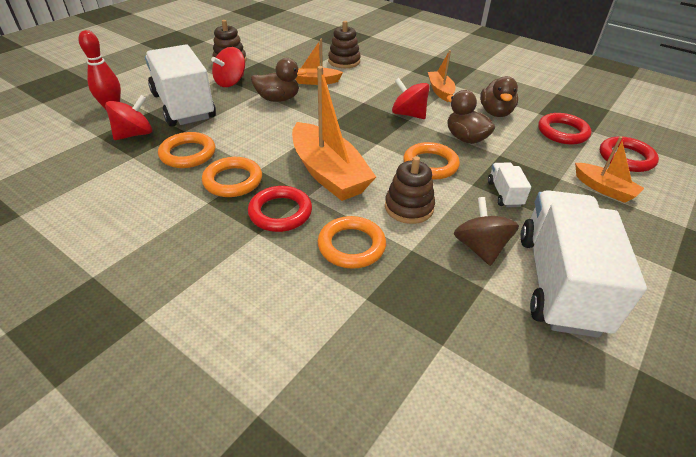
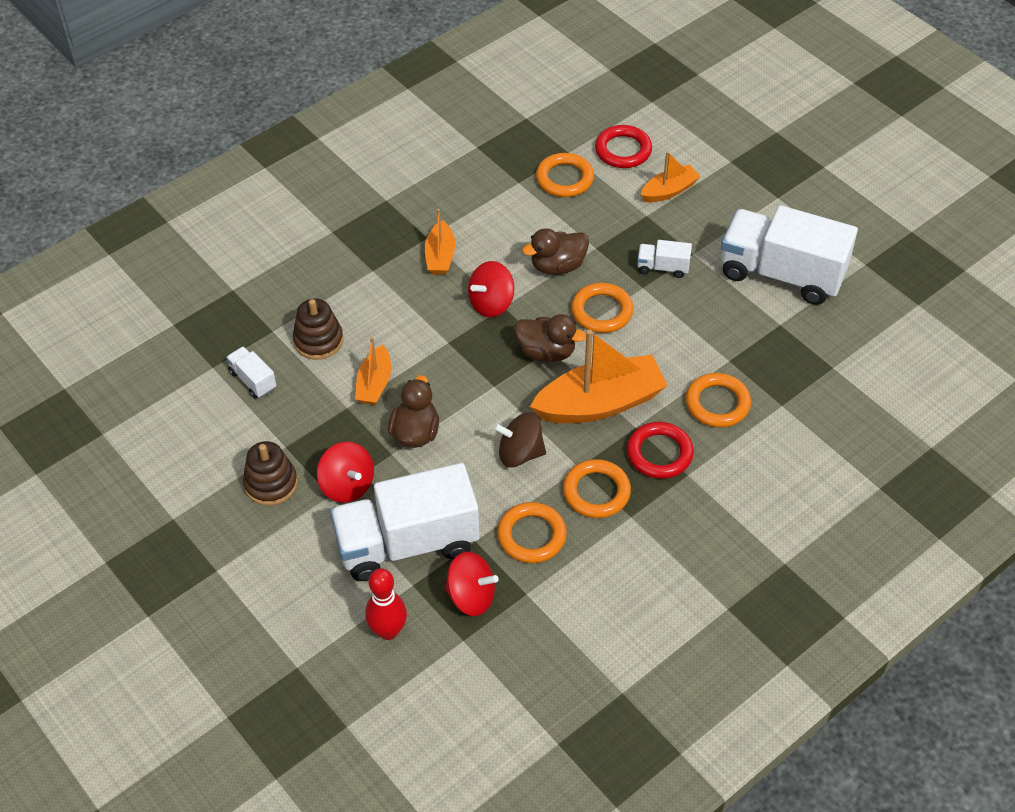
camera: 75 degrees left, 10 degrees up
(134, 134) = (471, 596): red spinning top -> red spinning top turned 135 degrees clockwise
(306, 48) = (253, 380): none -> white truck
(409, 207) = (670, 348): brown stacking toy -> none
(440, 91) = (440, 256): orange boat -> orange boat turned 90 degrees counterclockwise
(480, 248) = (734, 311): brown spinning top -> brown spinning top (520, 453)
(495, 112) = (508, 220): brown duck -> brown duck (546, 352)
(562, 132) = (564, 179): red ring -> orange ring

